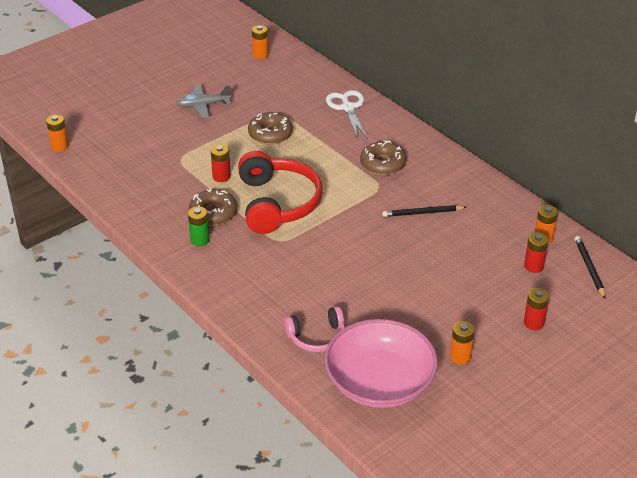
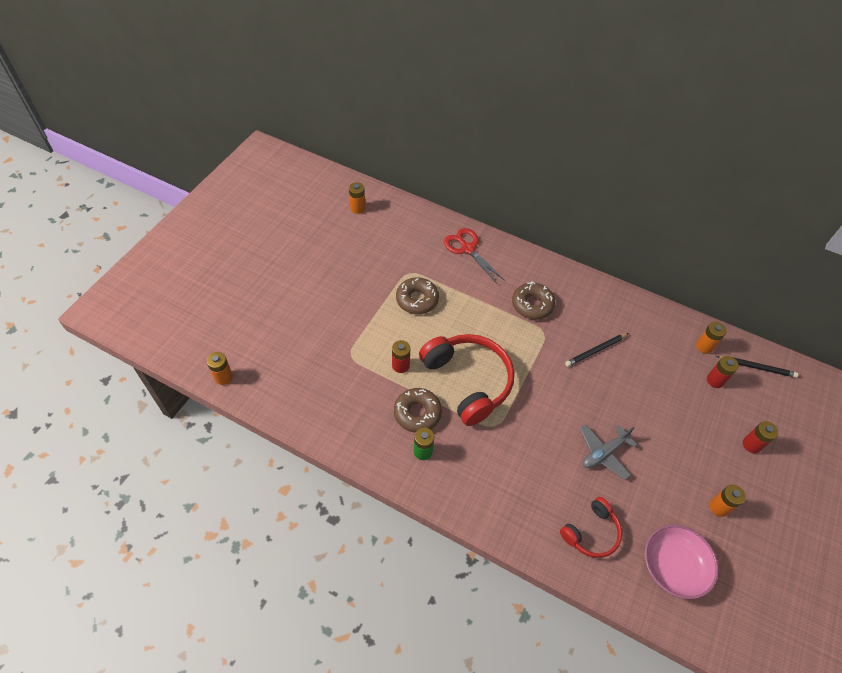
camera: 25 degrees left, 15 degrees up
(203, 105) = (337, 283): grey plane -> grey plane (603, 453)
(317, 337) = (591, 532): pink headphones -> red headphones
(348, 108) = (467, 249): white scissors -> red scissors
(379, 382) = (673, 566): pink bowl -> pink bowl, size x0.67
(589, 268) = (756, 367): black pencil -> black pencil turned 135 degrees clockwise

